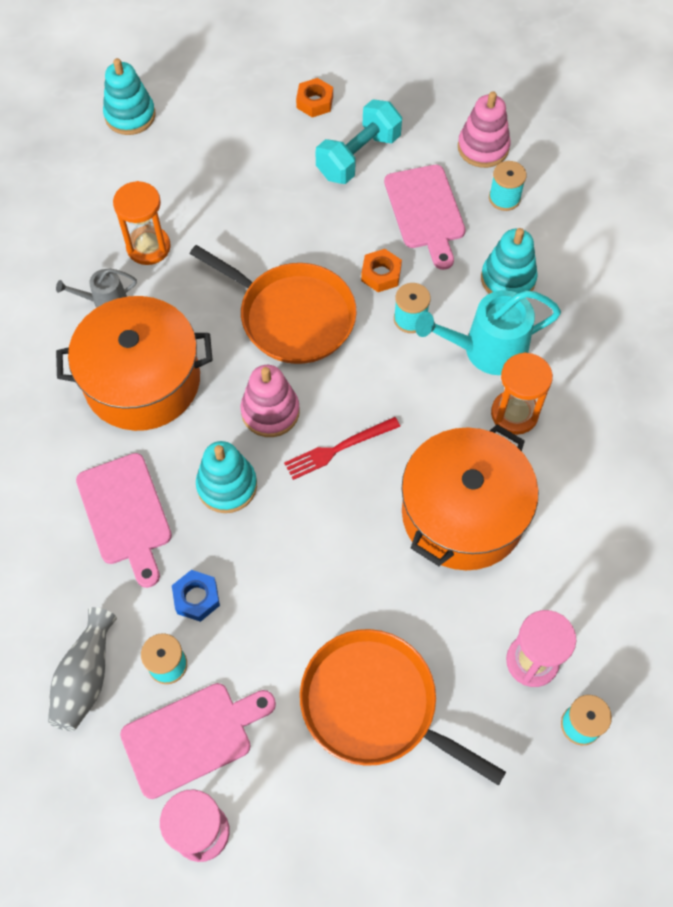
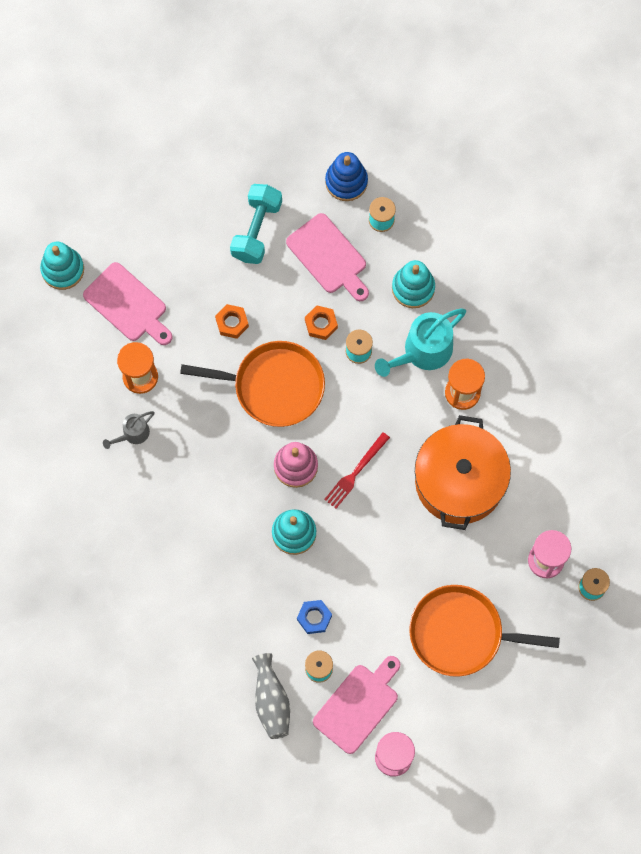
camera: 25 degrees left, 10 degrees up
(125, 514) = (236, 583): pink cutting board -> pink cutting board (128, 305)
(142, 380) = (194, 483): orange pot -> none
(314, 102) = (199, 195): orange nut -> orange nut (232, 323)
(483, 148) = (346, 181): pink stacking toy -> blue stacking toy

